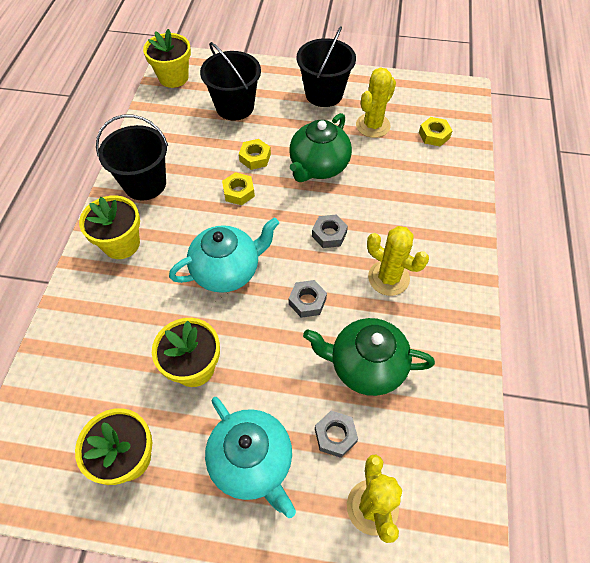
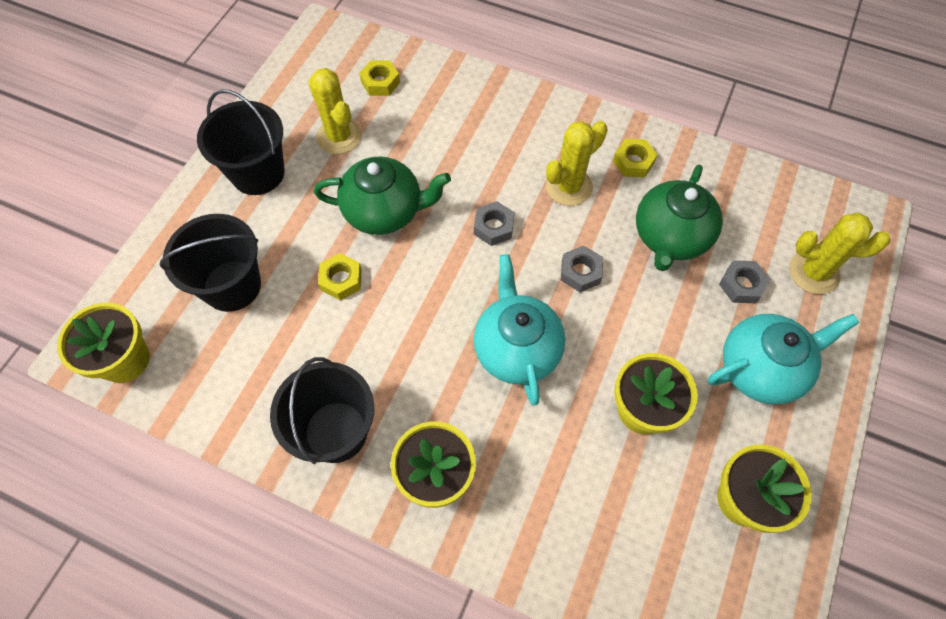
camera: 75 degrees left, 5 degrees up
(239, 192) = (394, 311): yellow nut -> yellow nut (633, 162)
(318, 167) = (385, 211): green teapot -> green teapot turned 45 degrees counterclockwise

